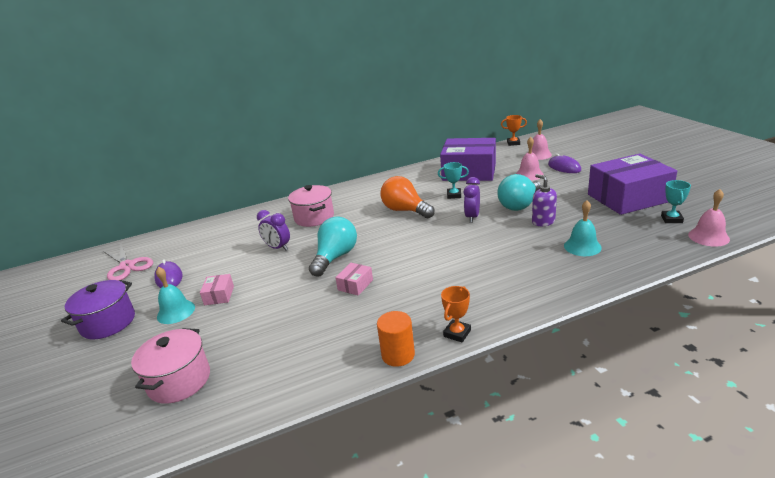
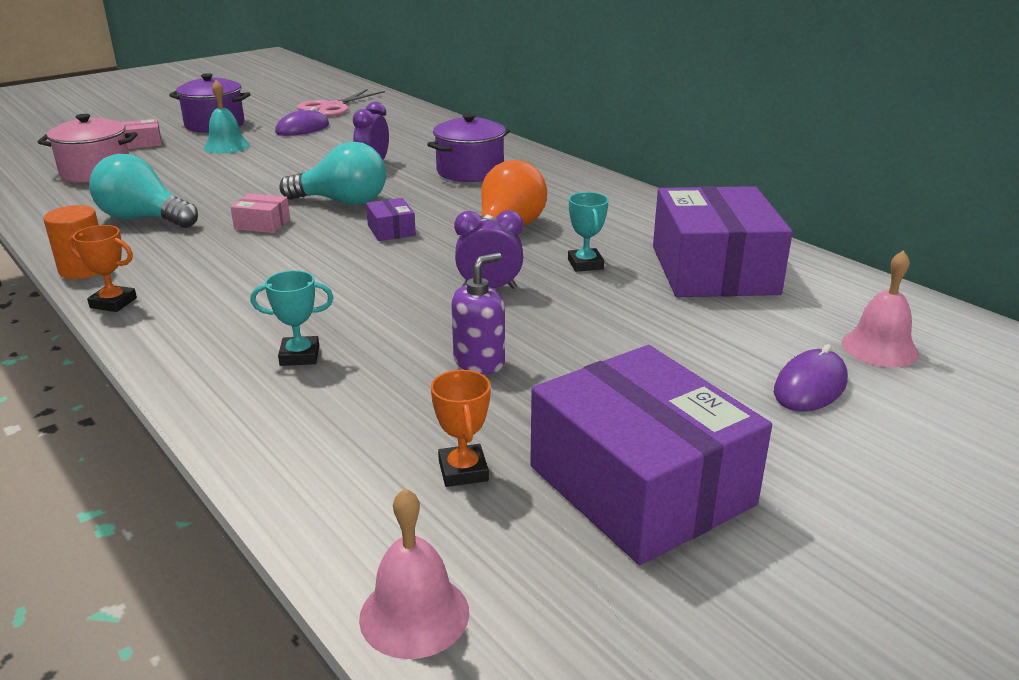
camera: 70 degrees right, 0 degrees up
(219, 295) = (256, 158): pink box -> pink box (143, 143)
(314, 217) = (470, 171): pink pot -> purple pot
(389, 241) = (391, 230): none -> purple box
(513, 143) = (940, 311): orange trophy -> orange trophy (463, 471)
(519, 205) = (557, 333): turquoise light bulb -> turquoise light bulb (143, 219)
(529, 174) = (734, 339): pink bell -> none
(582, 246) = (366, 409): turquoise bell -> none
(671, 219) = (517, 554): turquoise trophy -> turquoise trophy (299, 356)

